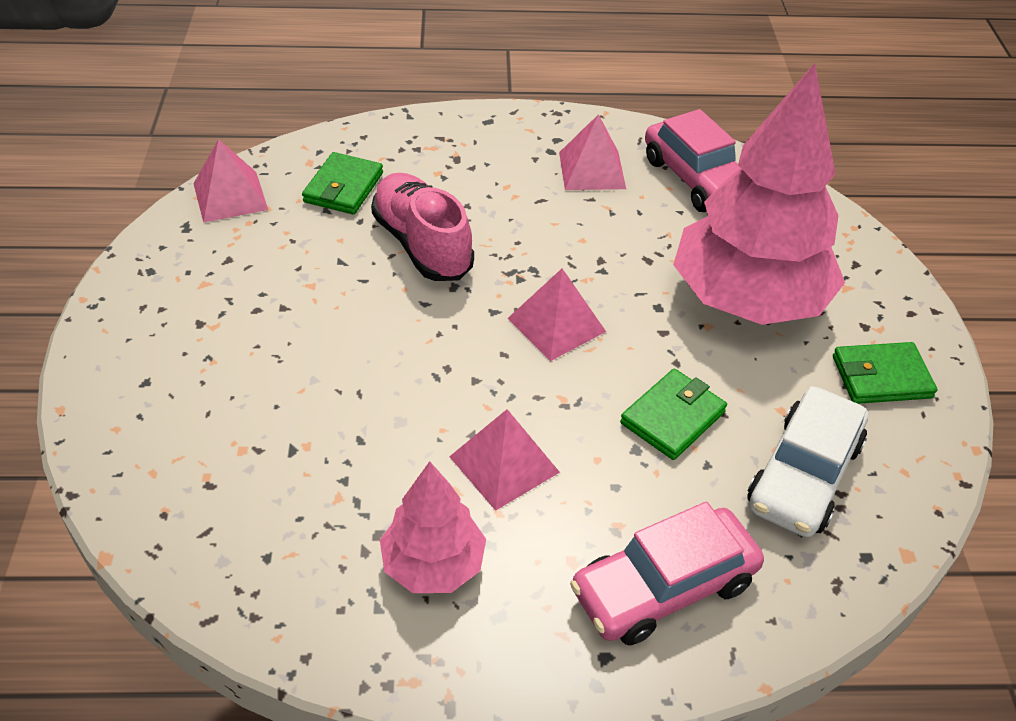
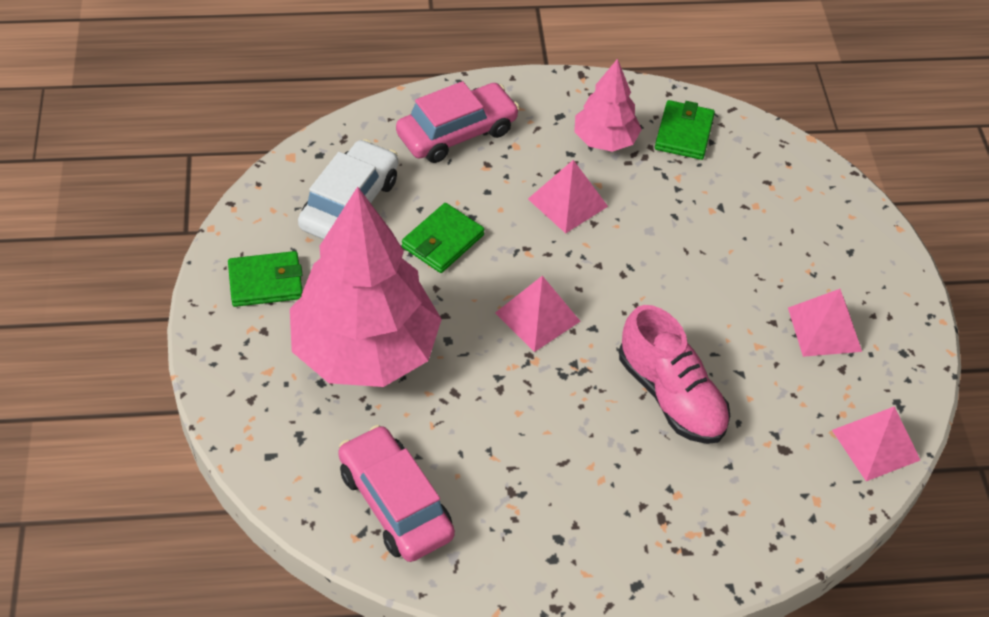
camera: 175 degrees right, 5 degrees up
(343, 187) = (768, 464): green wallet -> green wallet (684, 133)
(592, 170) = (511, 509): pink pyramid -> pink pyramid (824, 329)

